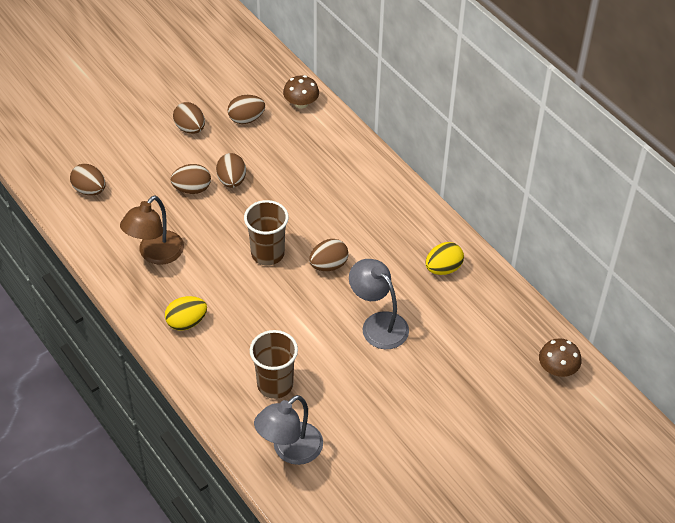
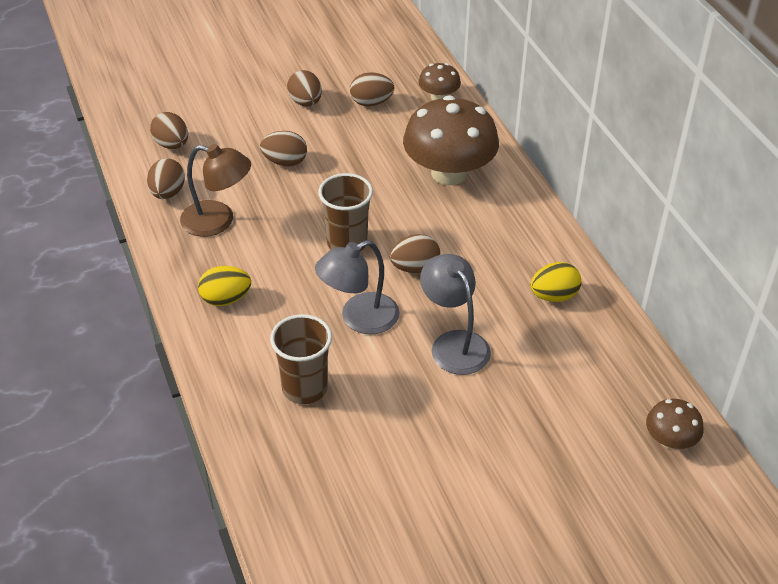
camera: 15 degrees right, 5 degrees down
(155, 254) = (218, 221): brown lamp -> brown lamp turned 120 degrees counterclockwise
(232, 181) = (333, 161): brown egg -> brown egg (167, 193)
(290, 450) = (296, 469): grey lamp -> grey lamp (359, 318)
(331, 175) = (449, 173): none -> brown mushroom

